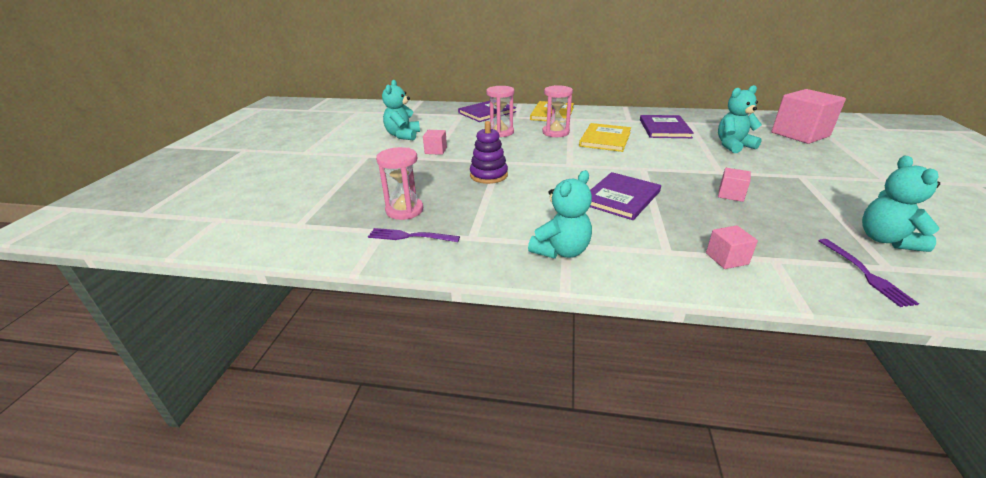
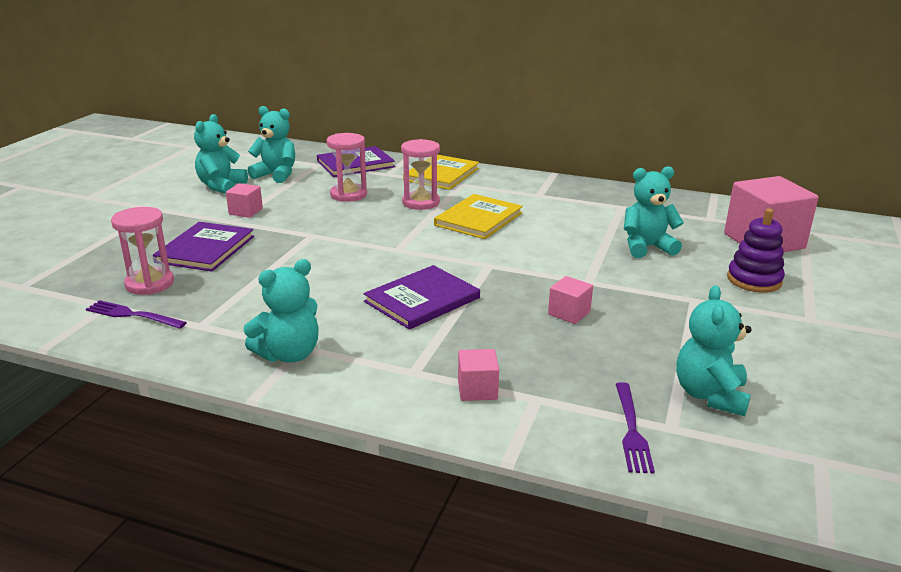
camera: 10 degrees right, 5 degrees down
(437, 124) = (276, 175): none -> turquoise teddy bear
(488, 175) = (284, 252): purple stacking toy -> purple stacking toy (754, 280)
(664, 128) = (576, 212): purple book -> purple book (205, 249)

